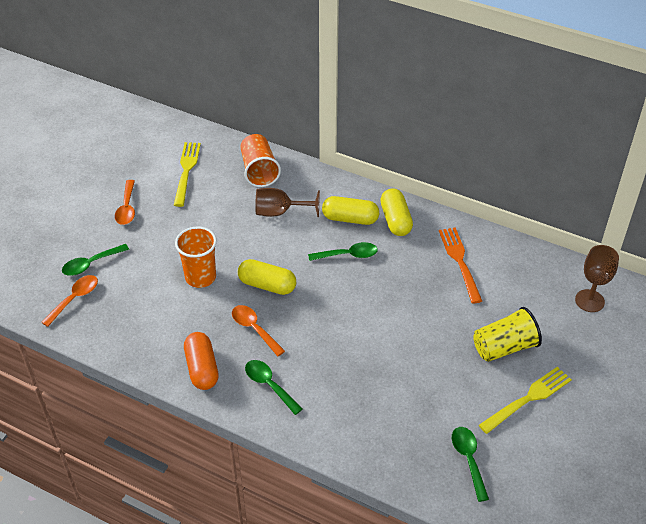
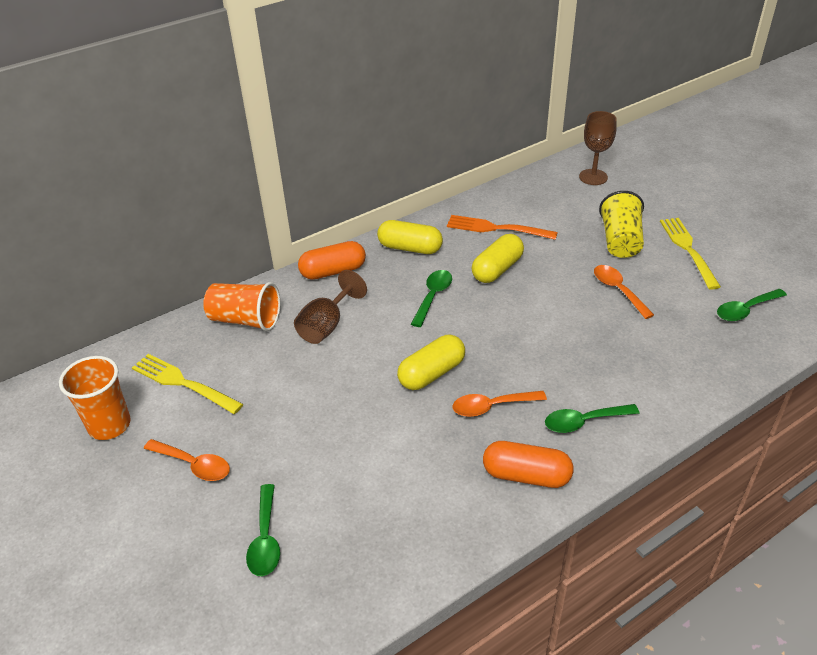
camera: 60 degrees left, 5 degrees down
(74, 299) = (317, 579): orange spoon -> orange spoon (618, 290)
(200, 277) = (376, 428): orange cup -> orange cup (109, 425)
(338, 190) = (333, 271): none -> orange capsule
(350, 219) = (382, 277): yellow capsule -> yellow capsule (497, 269)
(468, 459) = (745, 310): green spoon -> green spoon turned 45 degrees counterclockwise

